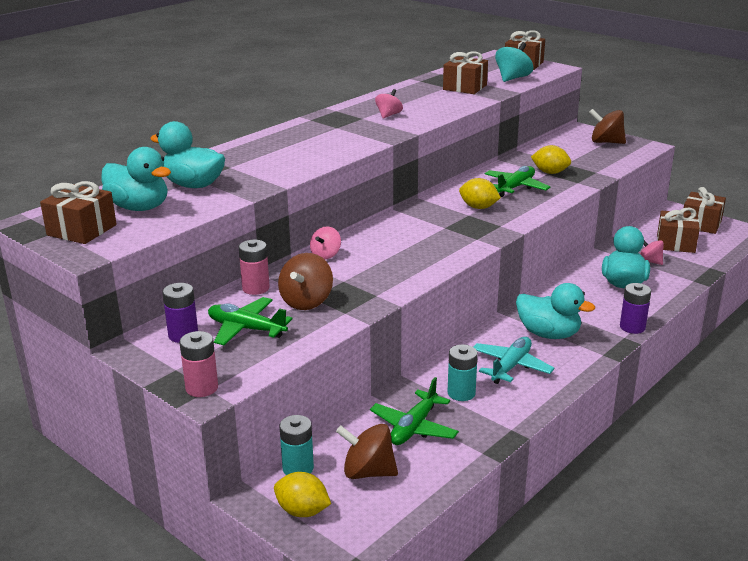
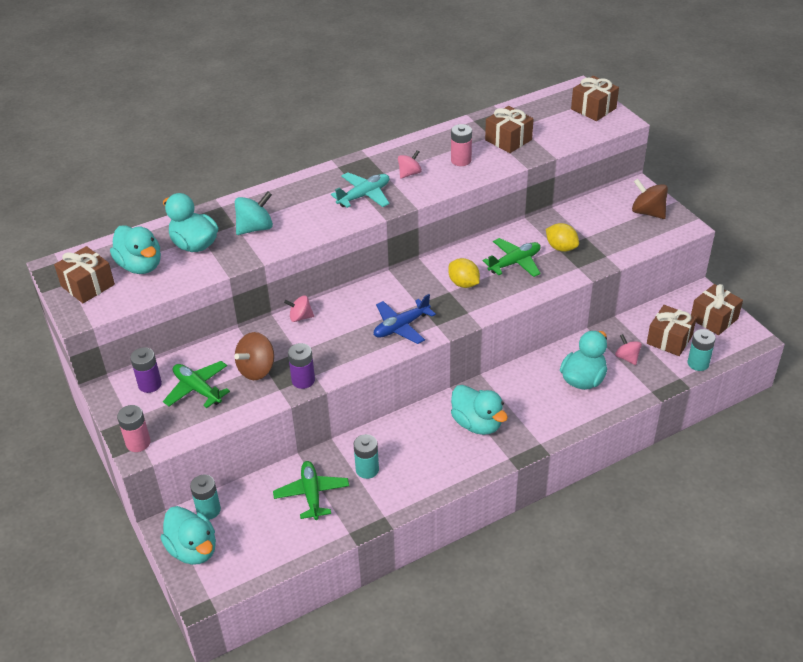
camera: 20 degrees right, 15 degrees up
(256, 288) = (226, 344): pink battery -> pink battery (461, 160)
(302, 511) = (193, 549): yellow lemon -> turquoise duck
(326, 255) = (300, 317): pink spinning top -> pink spinning top turned 45 degrees clockwise
(368, 472) = (256, 527): brown spinning top -> none
(414, 427) = (312, 494): green plane -> green plane turned 120 degrees clockwise
(441, 245) = (401, 327): none -> blue plane
(511, 366) = (423, 452): turquoise plane -> turquoise plane (364, 195)
(512, 78) = (565, 132): turquoise spinning top -> turquoise spinning top (255, 228)
(632, 327) = (555, 434): purple battery -> purple battery (303, 380)
(716, 255) = (698, 363): none -> turquoise battery

